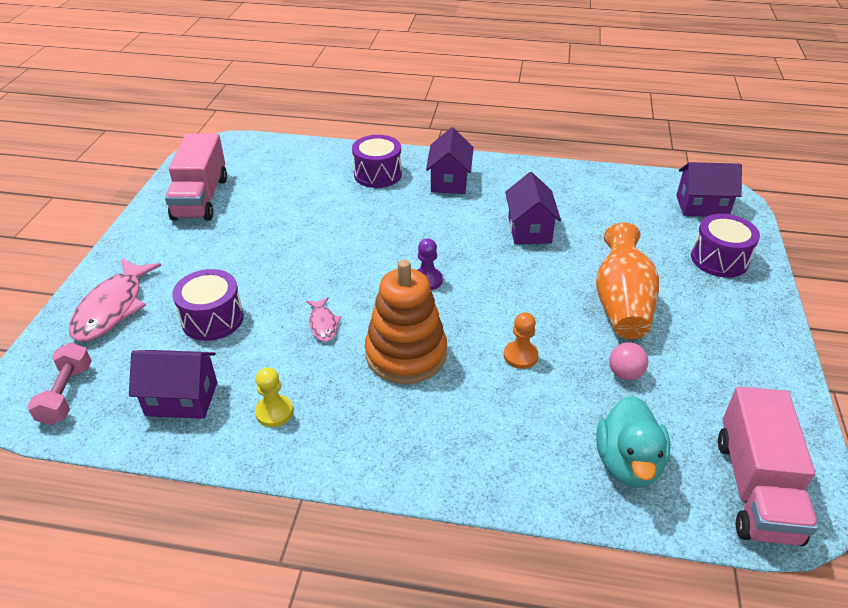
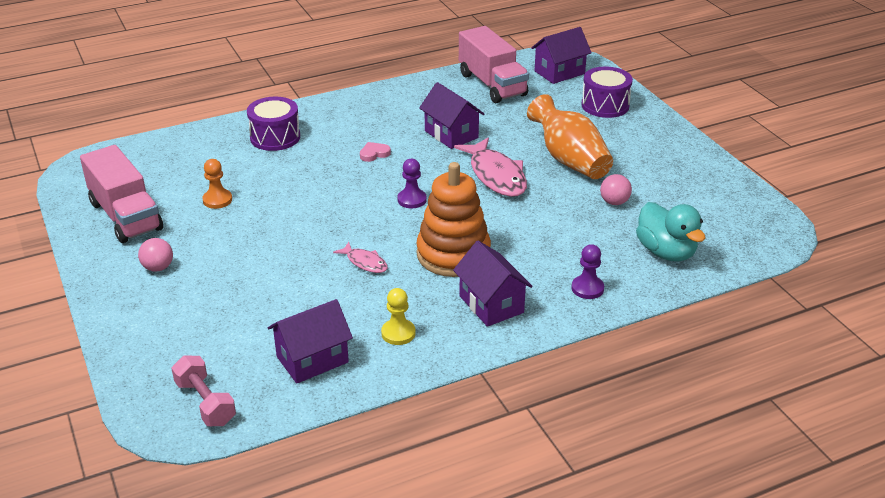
camera: 35 degrees left, 5 degrees down
(112, 308) = (159, 330): pink fish -> pink fish (496, 175)
(172, 252) = (158, 267): none -> pink ball
(212, 319) = (265, 298): purple drum -> none
(441, 221) = (374, 154): none -> pink heart
(449, 181) = (345, 121): purple house -> purple house (491, 304)
(497, 461) = (587, 288): none -> purple pawn
(520, 356) = (535, 221): orange pawn -> orange pawn (217, 200)
(755, 488) = (747, 231): pink truck -> pink truck (492, 85)

